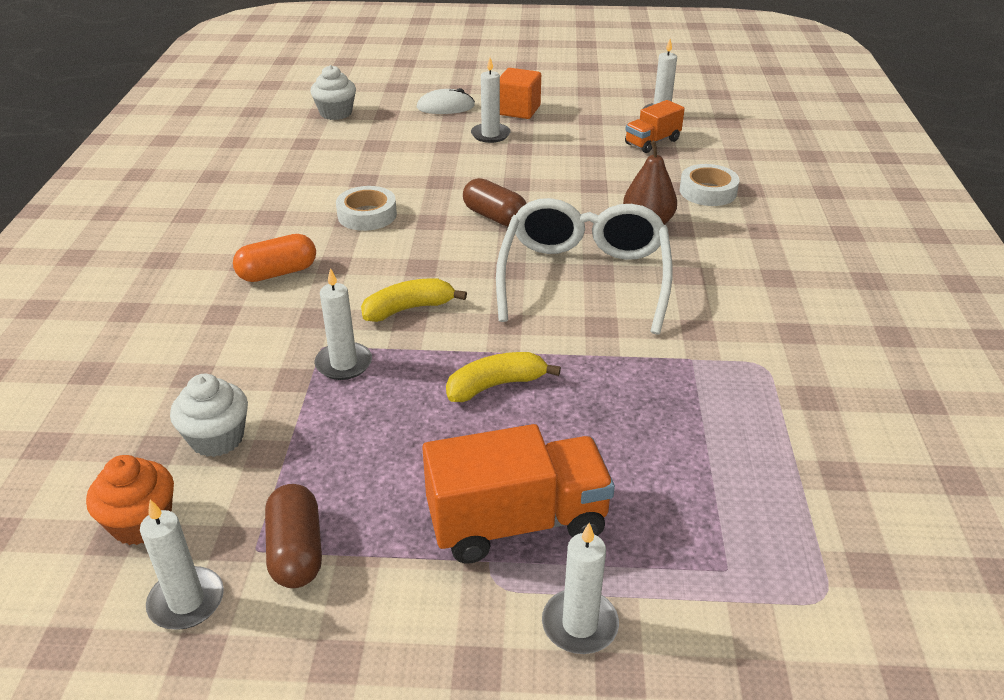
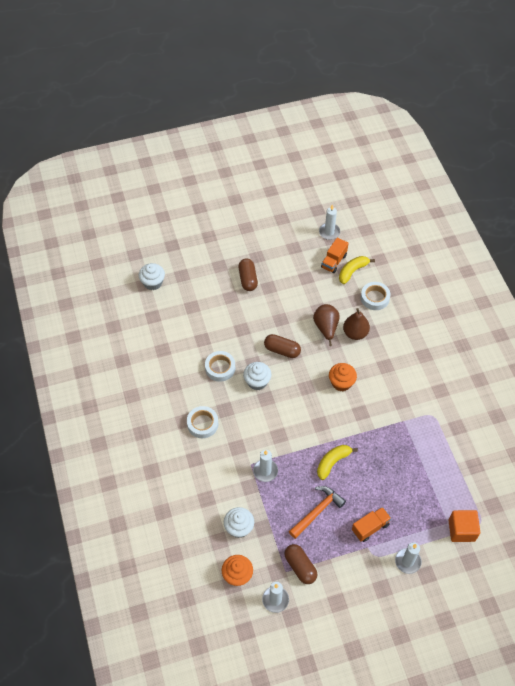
camera: 20 degrees left, 20 degrees up
(277, 273) = (202, 424): orange capsule -> white tape
(408, 457) = (317, 511): none -> orange hammer
(409, 309) = (275, 428): yellow banana -> yellow banana (352, 271)
(421, 243) = (257, 381): none -> white cupcake
(445, 107) = (210, 258): white mouse -> none
(490, 135) = (248, 279): white candle -> brown capsule
(517, 522) = (370, 527): orange truck -> orange truck, size x0.58
(518, 110) = (252, 250): orange cube -> orange cube (461, 530)
(584, 277) = (341, 383): white glasses -> orange cupcake
(594, 207) = (326, 328): none -> brown pear

